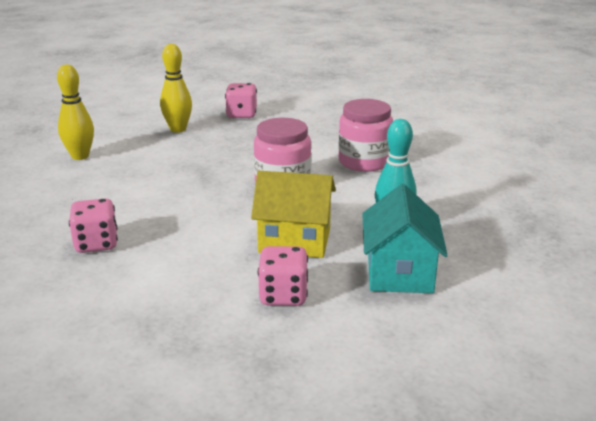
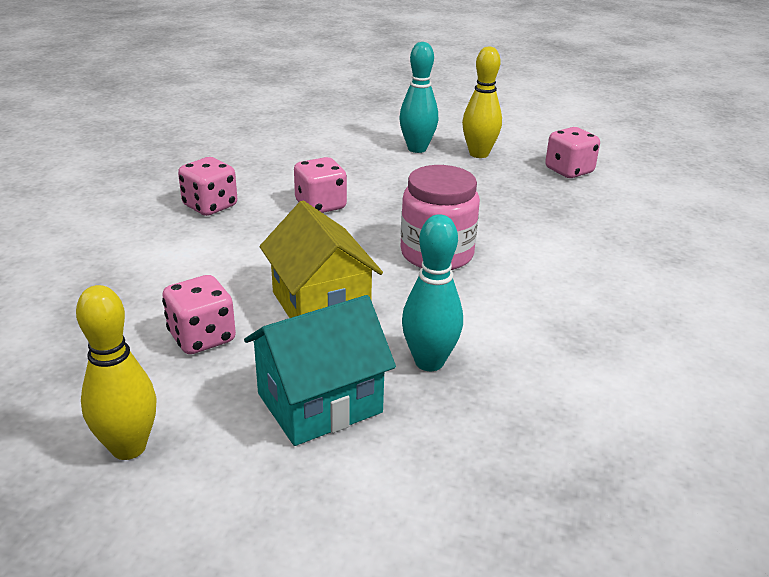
camera: 55 degrees right, 5 degrees up
(80, 156) = (357, 136): yellow bowling pin -> yellow bowling pin (128, 447)
(137, 144) = (417, 149): none -> turquoise bowling pin
(164, 201) = (320, 205): none -> pink dice
(364, 162) = (570, 286): pink jar -> none

